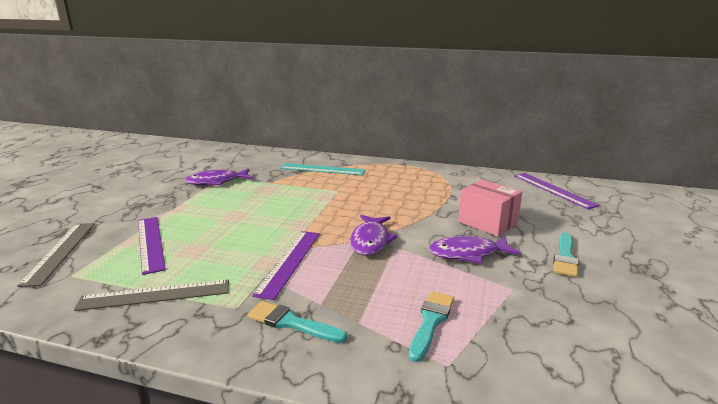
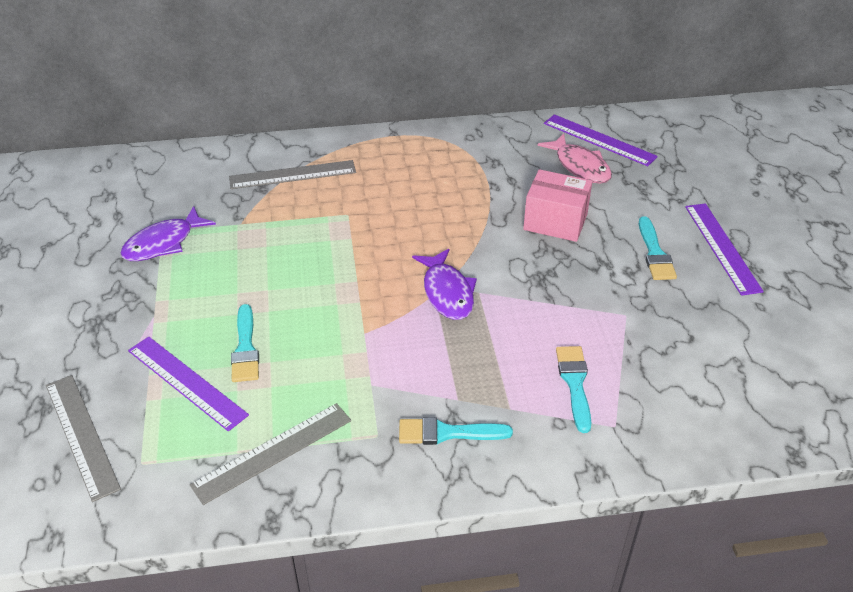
camera: 25 degrees left, 20 degrees up
(205, 236) = (245, 348): none -> turquoise brush
(289, 262) = (381, 354): purple ruler -> purple ruler (722, 247)
(322, 169) = (292, 175): turquoise ruler -> grey ruler
(468, 253) = (560, 279): purple fish -> none
(528, 199) = (580, 166): none -> pink fish

